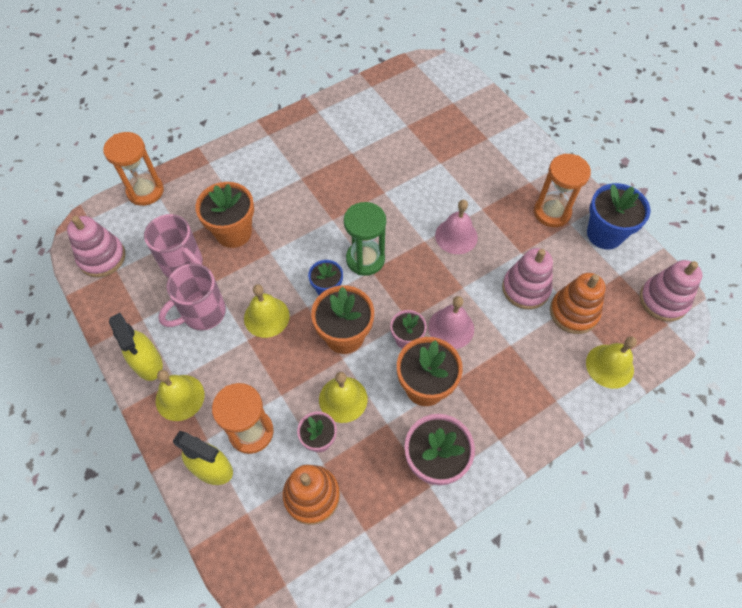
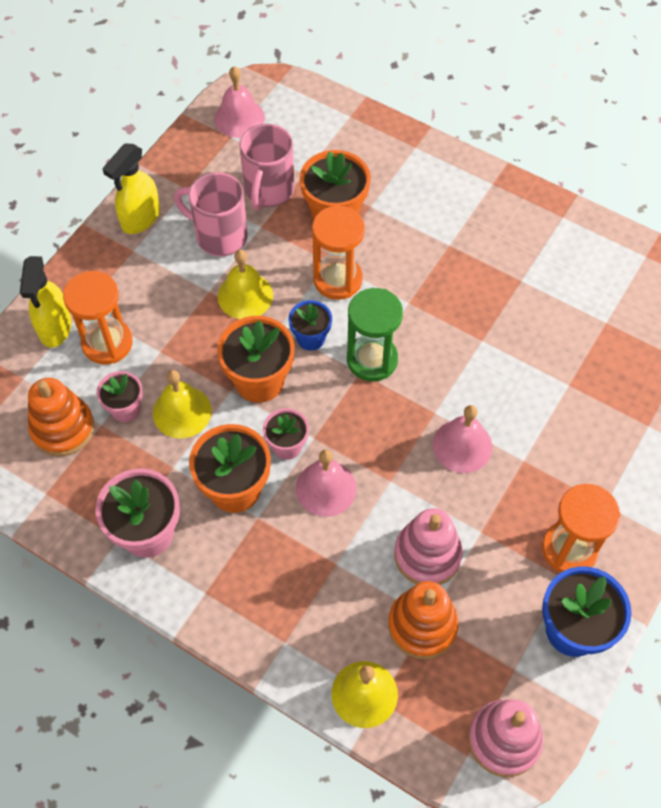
camera: 65 degrees right, 0 degrees up
(102, 257) = (239, 118): pink stacking toy -> pink bell
(145, 191) = (341, 110): orange hourglass -> orange hourglass (338, 279)
(180, 397) = (116, 263): yellow bell -> none

